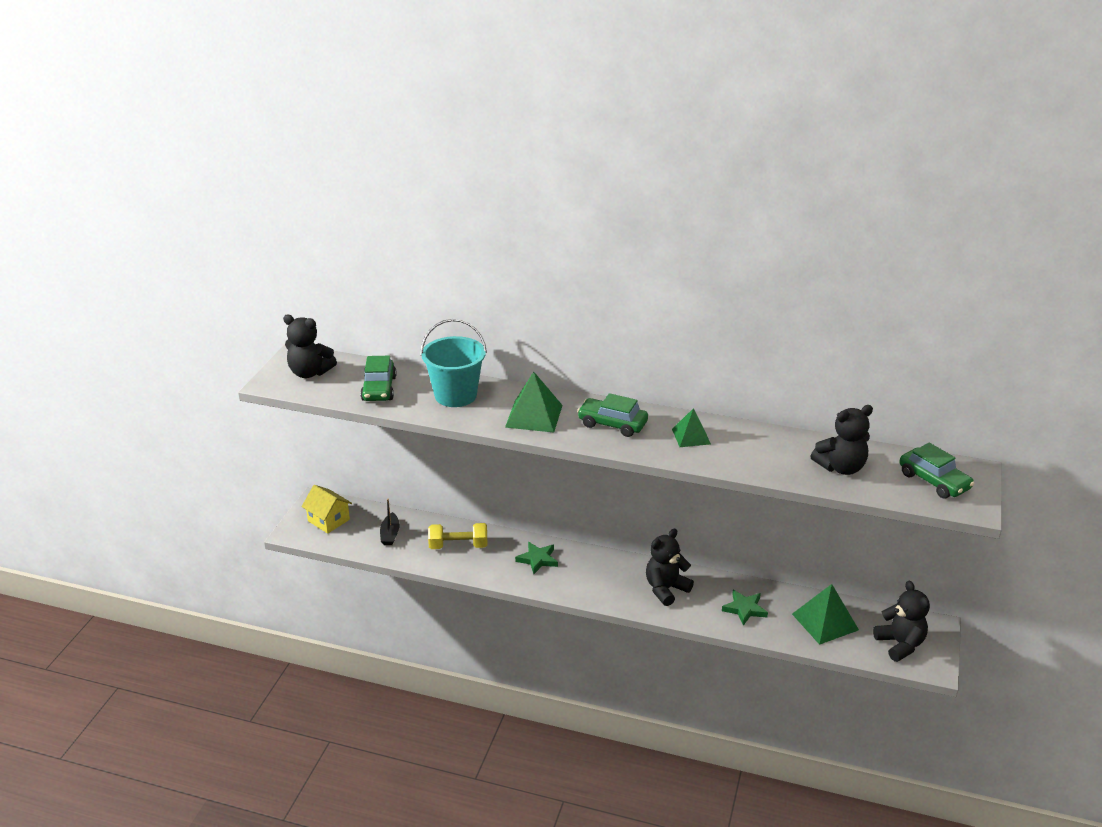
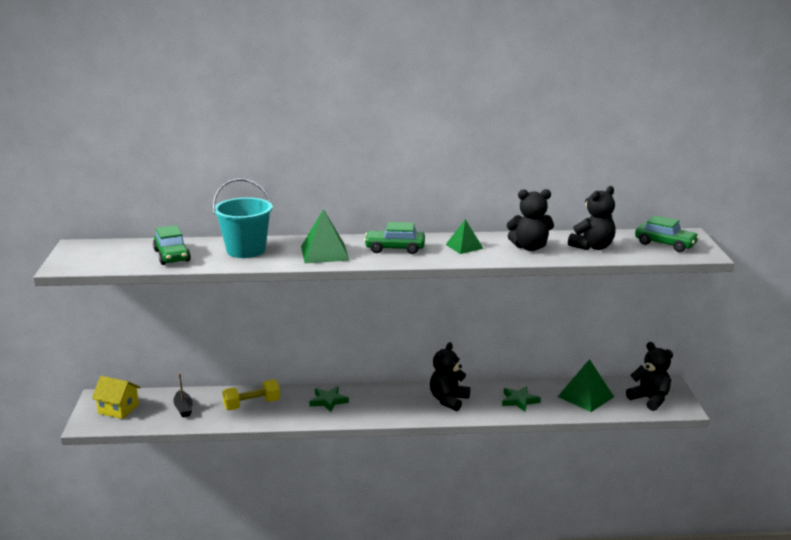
camera: 20 degrees left, 10 degrees down
(310, 373) = (98, 255): black teddy bear -> black teddy bear (530, 247)

